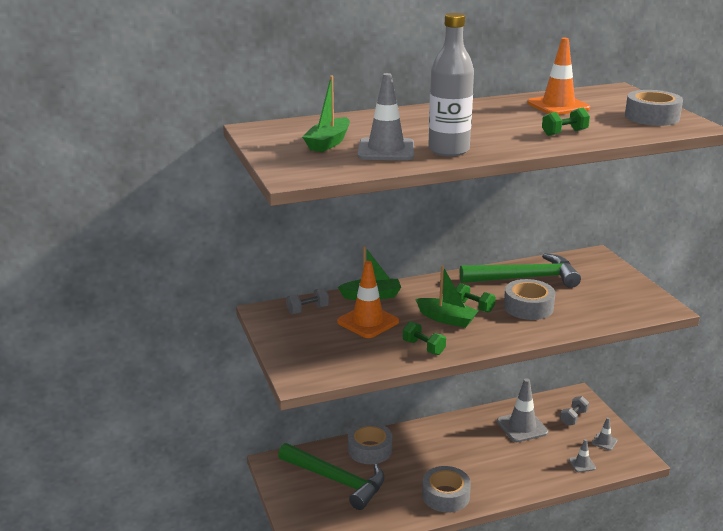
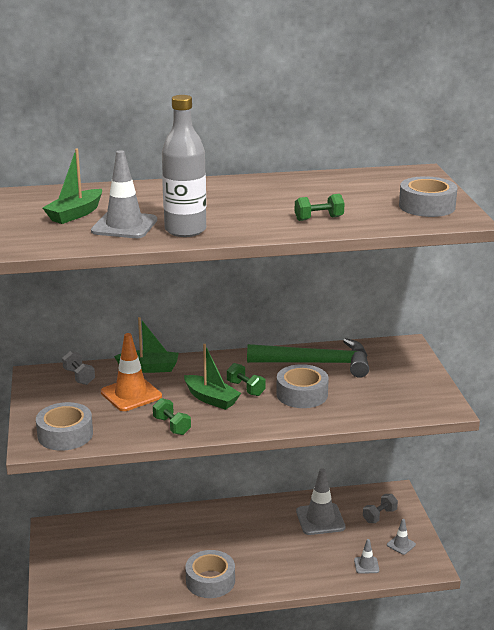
camera: 10 degrees right, 0 degrees up
(308, 310) = (79, 377): grey dumbbell -> grey dumbbell turned 75 degrees clockwise
(336, 480) = (107, 552): green hammer -> none
(370, 449) = (153, 525): grey tape -> grey tape (65, 434)
(558, 106) = (339, 187): orange traffic cone -> none

